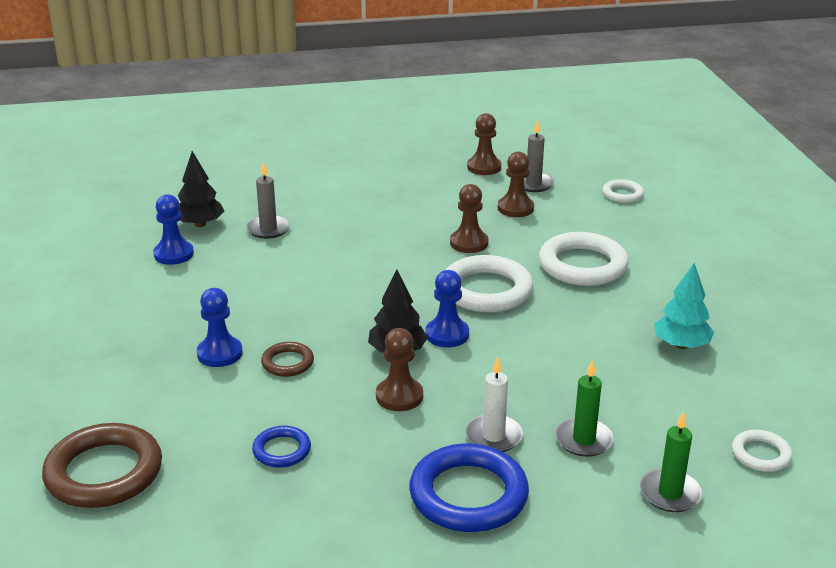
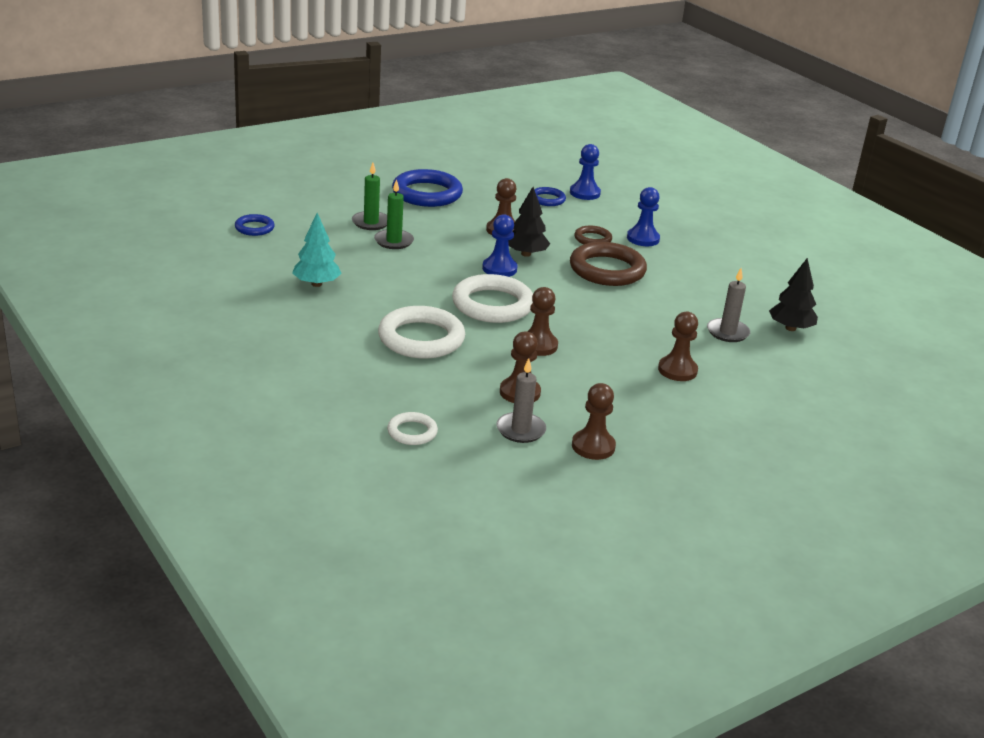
camera: 155 degrees right, 0 degrees up
(104, 472) = (630, 182): brown ring -> brown ring (607, 270)
(173, 254) = (771, 299): blue pawn -> blue pawn (585, 193)
(358, 205) = (677, 370): none -> brown pawn
(493, 436) = (428, 218): white candle -> none
(670, 493) = (310, 205): green candle -> green candle (394, 241)
(761, 454) = (254, 228): white ring -> blue ring

